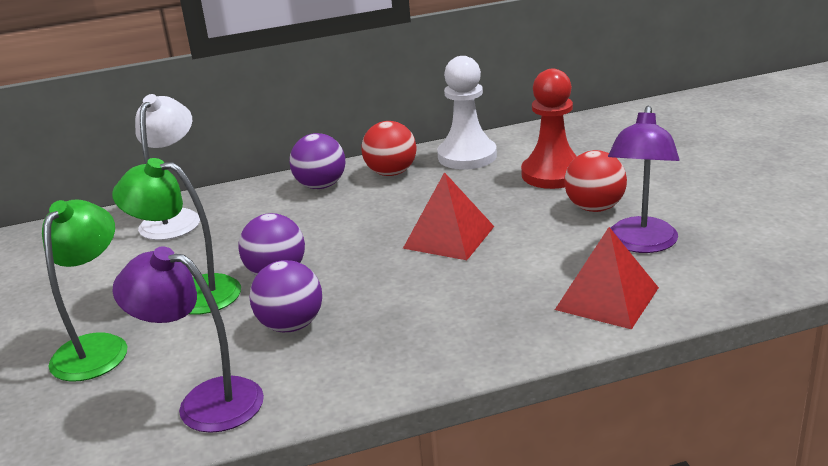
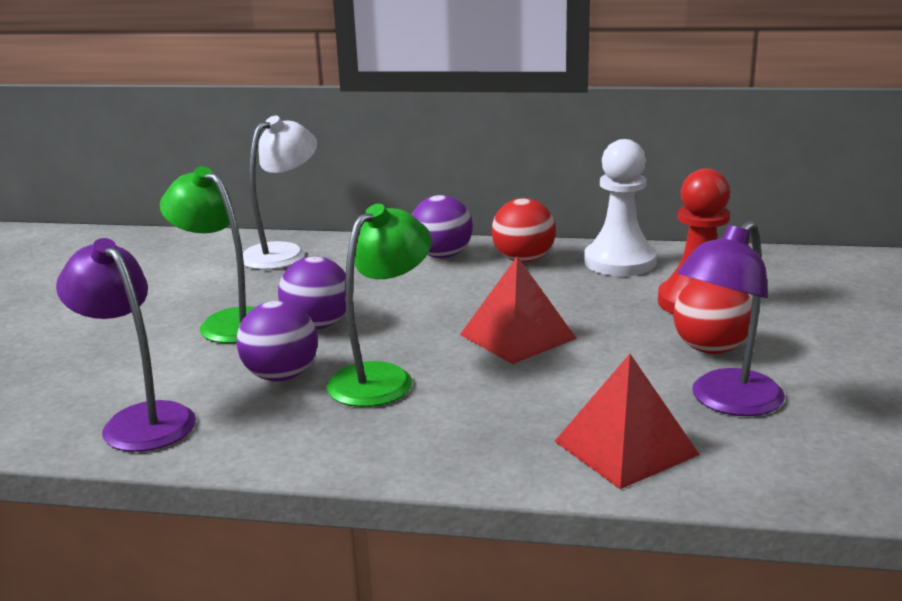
camera: 25 degrees right, 5 degrees down
(97, 347) = (107, 345): green lamp -> green lamp (382, 378)

